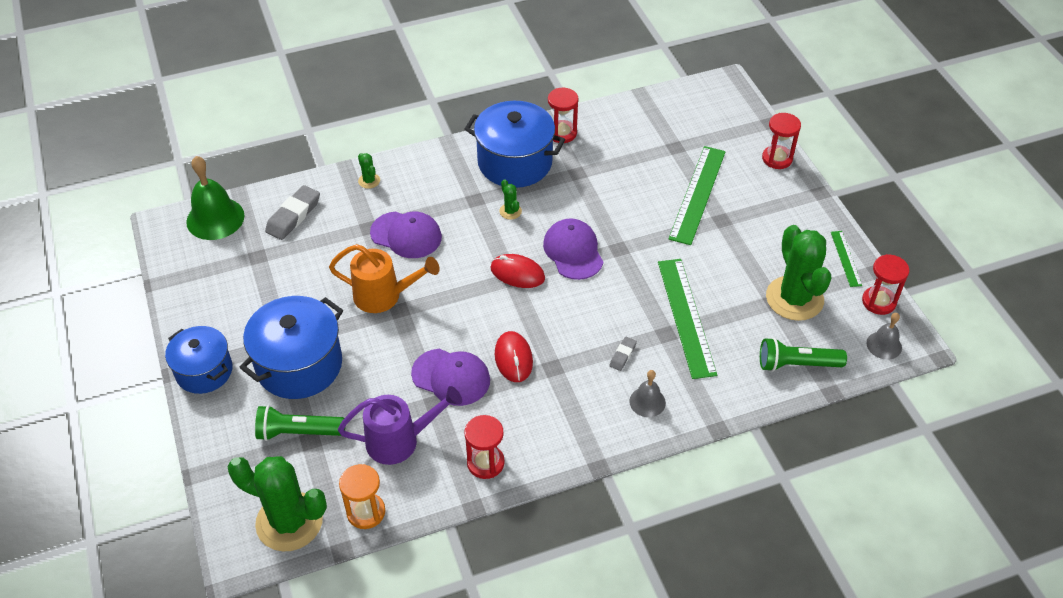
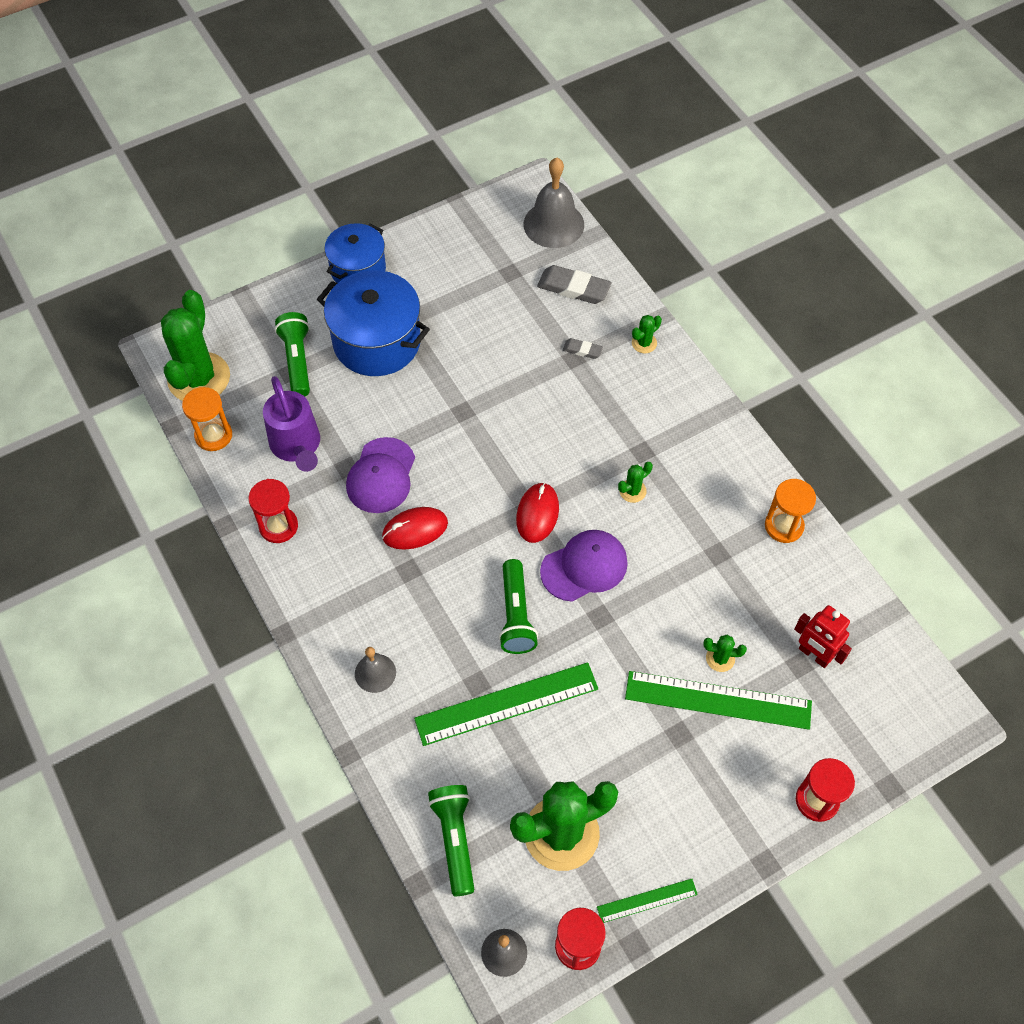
camera: 80 degrees right, 10 degrees up
(215, 218) = (553, 224): green bell -> grey bell
(384, 296) = (479, 394): orange watering can -> none
(406, 235) = (570, 395): purple cap -> none
(515, 162) = (715, 482): blue pot -> none
(562, 133) = (784, 526): red hourglass -> orange hourglass
(609, 300) = (515, 615): none -> green flashlight
(623, 355) = (437, 640): grey eraser -> grey eraser (582, 350)
(665, 187) = (720, 658): none -> green cactus
(669, 138) = (814, 655): none -> red robot

